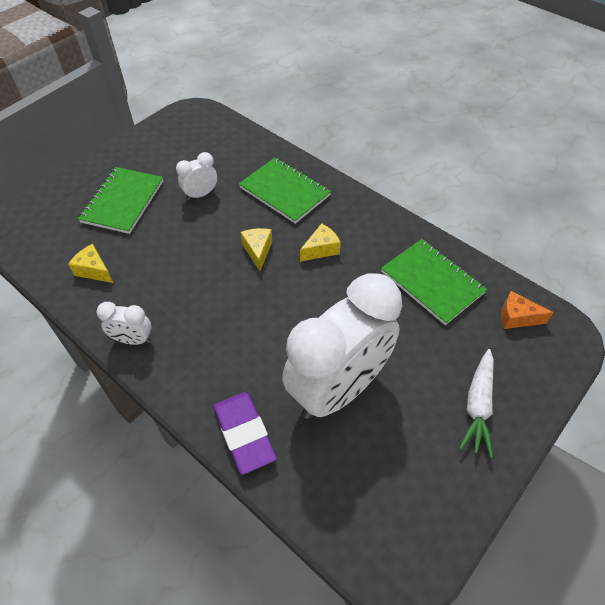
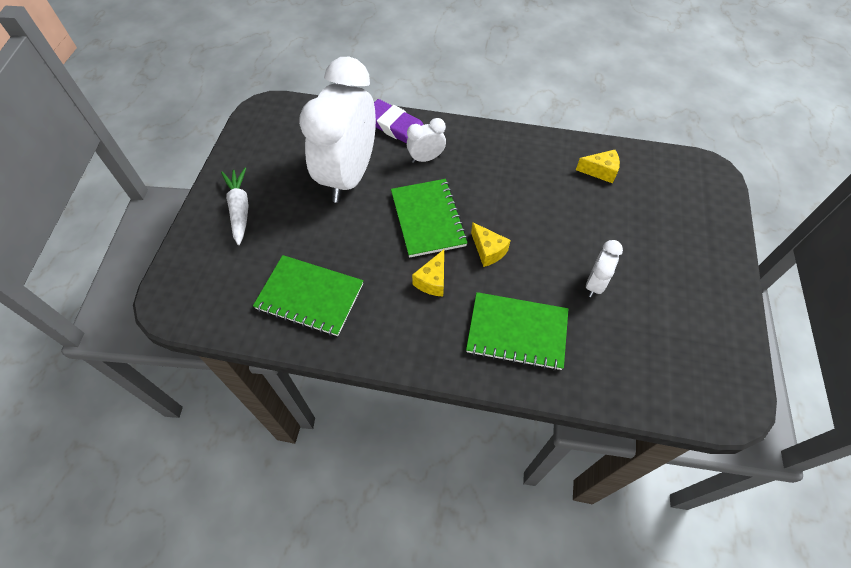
camera: 150 degrees right, 5 degrees up
(123, 201) = (654, 239): green notebook -> green notebook (428, 219)
(133, 339) = (517, 142): white clock -> white clock (426, 158)
(516, 317) = (219, 297): orange cheese -> none

